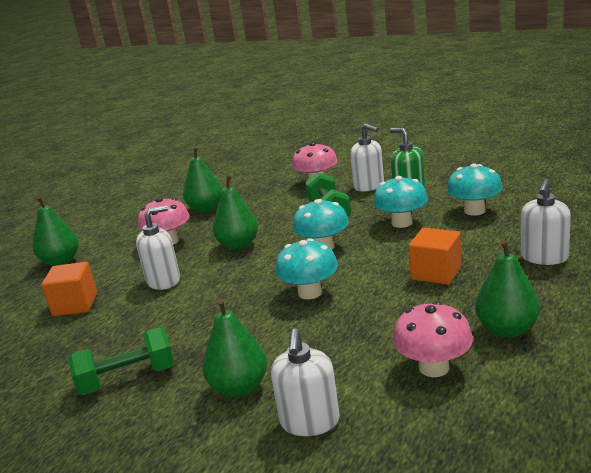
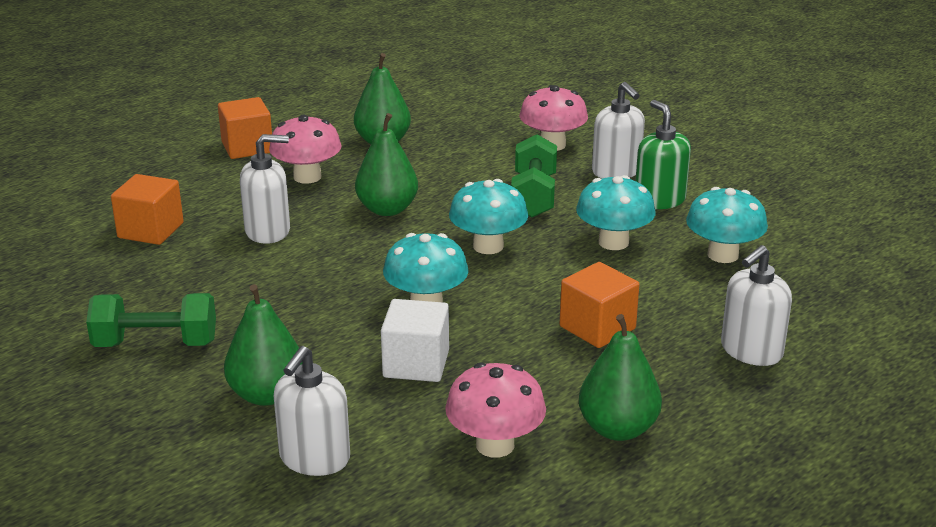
camera: 15 degrees right, 5 degrees up
(61, 262) = (165, 165): green pear -> none
(114, 236) = (247, 147): none -> orange cube
(333, 332) = (416, 364): none -> white cube

